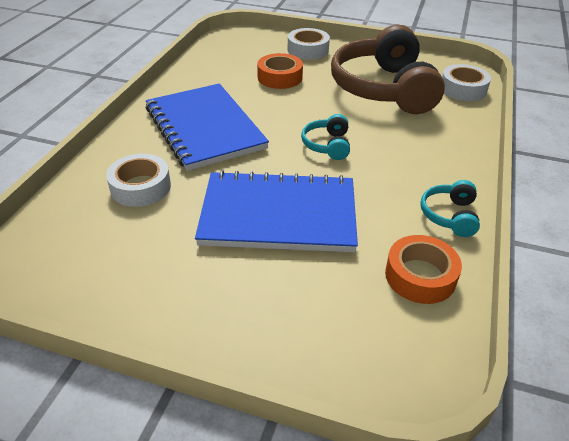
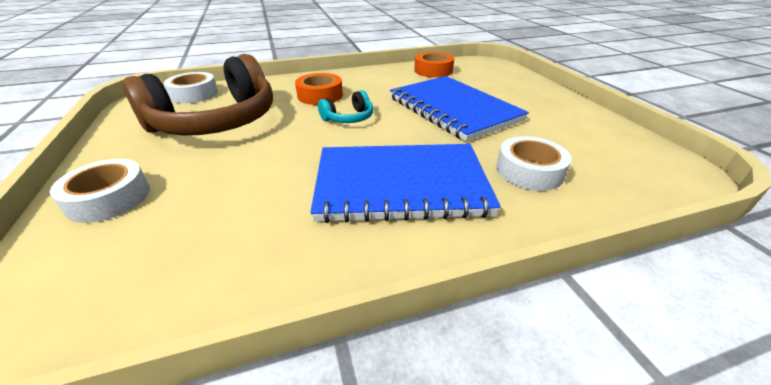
camera: 125 degrees left, 5 degrees down
(204, 128) = (400, 184): blue notebook -> blue notebook turned 60 degrees clockwise
(280, 77) = (226, 186): orange tape -> orange tape (320, 95)
(450, 216) = (376, 73): turquoise headphones -> none

